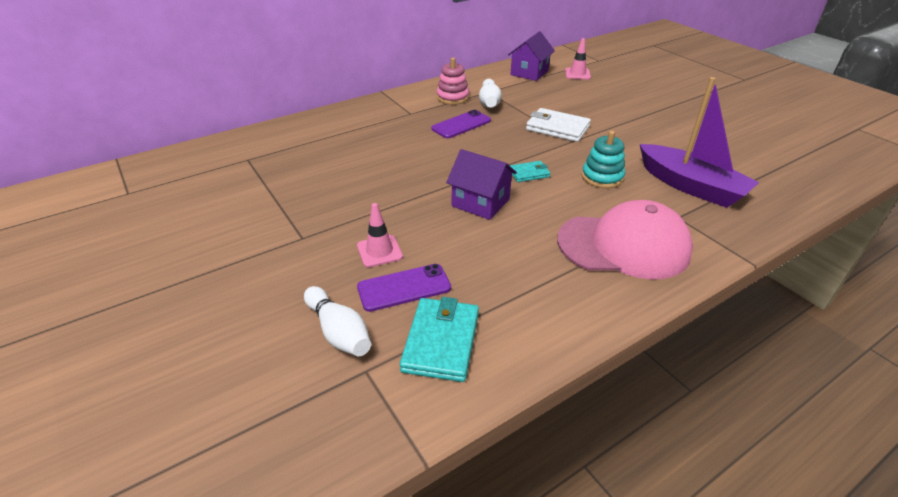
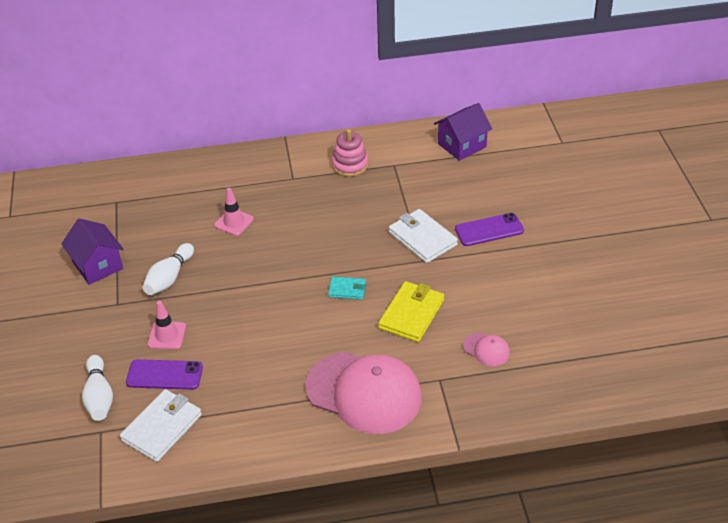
camera: 25 degrees right, 5 degrees up
(441, 341) = (162, 427): turquoise wallet -> white wallet
(461, 125) = (331, 208): purple phone -> purple phone (489, 230)
(480, 202) = (279, 310): purple house -> purple house (97, 265)
(489, 102) = (382, 182): white bowling pin -> white bowling pin (169, 278)
(577, 74) = (515, 160): pink traffic cone -> pink traffic cone (234, 222)
(602, 177) = (411, 314): turquoise stacking toy -> yellow wallet
(690, 186) = (486, 350): purple boat -> pink cap

